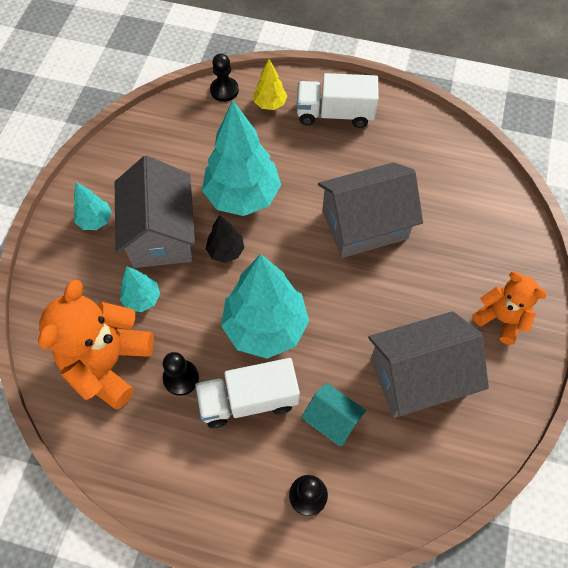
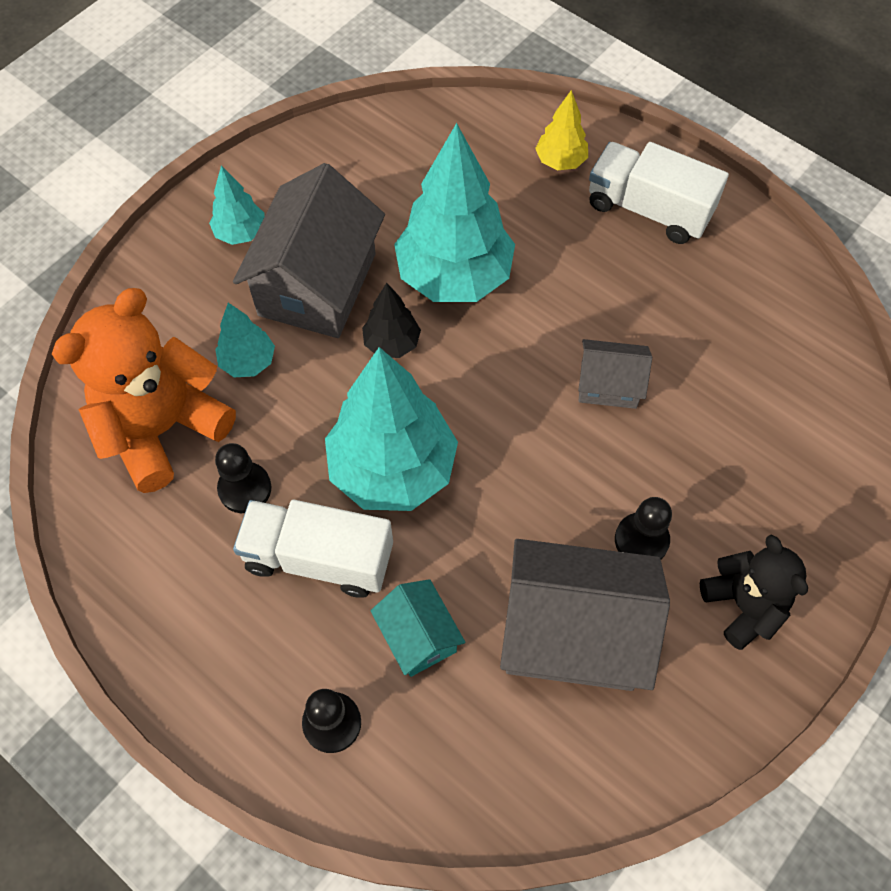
camera: 25 degrees right, 0 degrees up
(224, 90) = (505, 118): black pawn -> black pawn (641, 540)
(364, 225) = (608, 385): grey house -> grey house, size x0.52
(500, 318) = (743, 605): orange teddy bear -> black teddy bear

